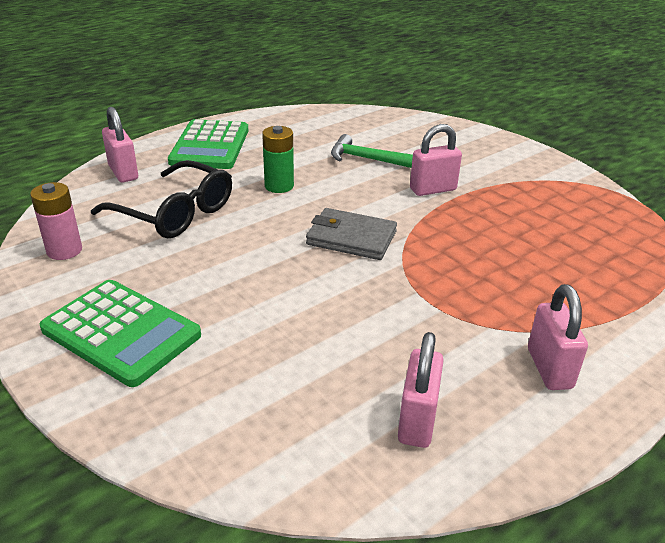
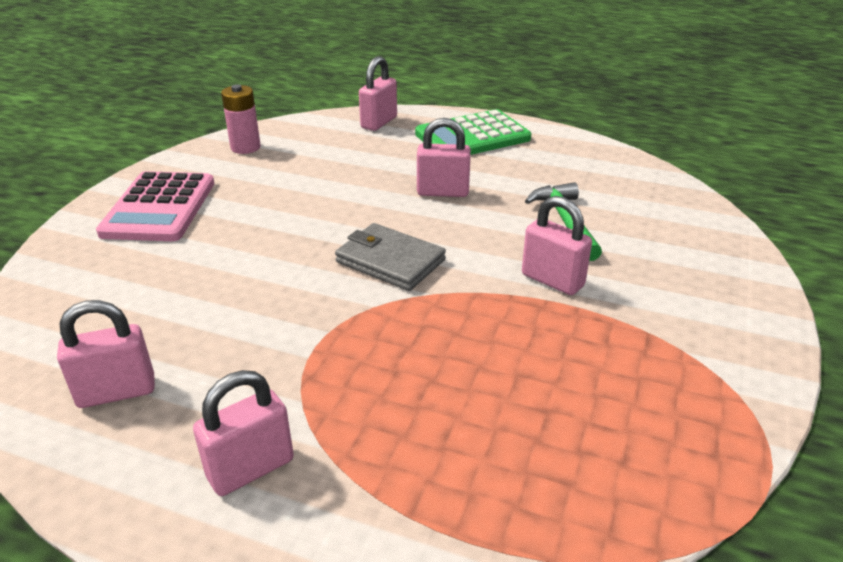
camera: 60 degrees right, 0 degrees up
(121, 332) = (159, 208): green calculator -> pink calculator
(175, 213) = (341, 165): black glasses -> none
(279, 186) = (443, 192): green battery -> pink padlock
(351, 238) = (390, 261): grey wallet -> grey wallet turned 45 degrees counterclockwise

